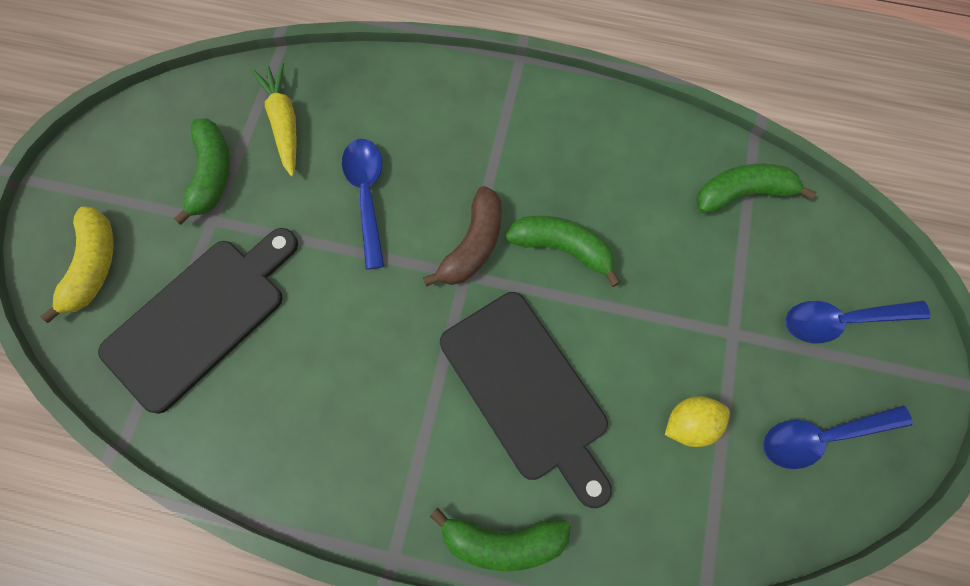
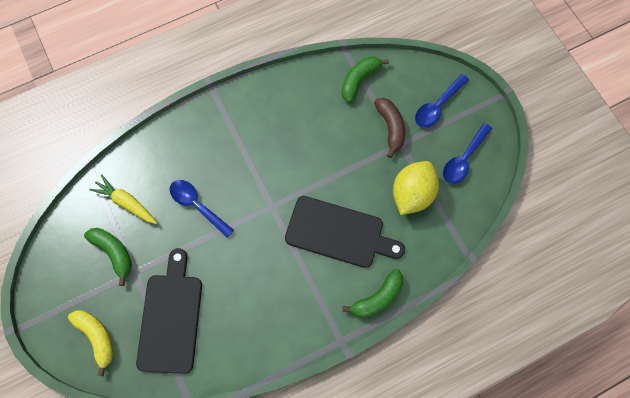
camera: 40 degrees left, 0 degrees up
(473, 245) = (264, 190): brown banana -> brown banana (390, 128)
(563, 248) = (304, 162): green banana -> none
(689, 423) = (412, 194): yellow lemon -> yellow lemon, size x1.78

